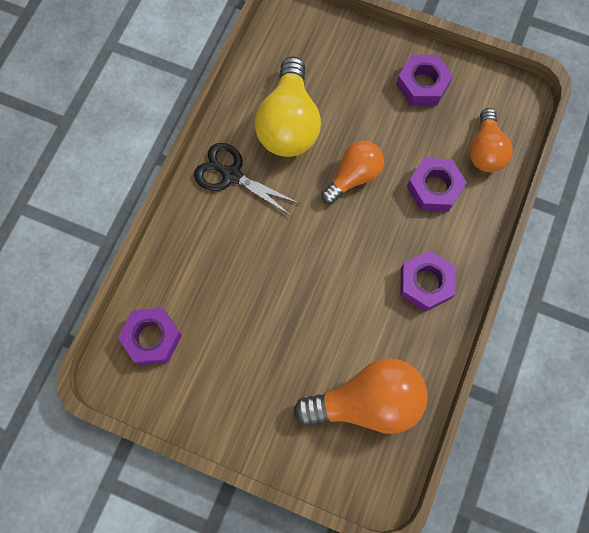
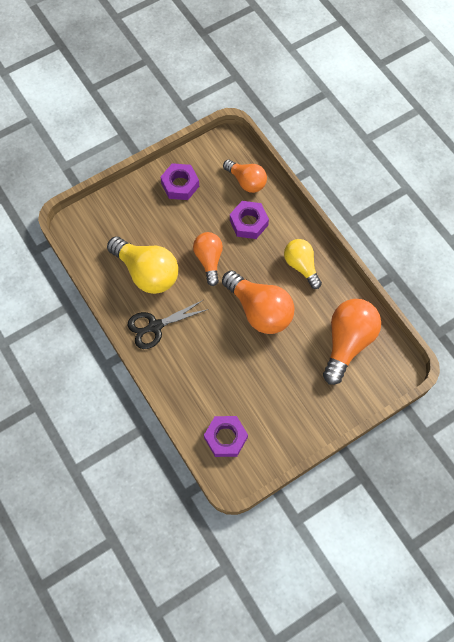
camera: 55 degrees left, 5 degrees down
(333, 273) = (259, 310): none -> orange light bulb
(425, 283) = (301, 266): purple nut -> yellow light bulb

